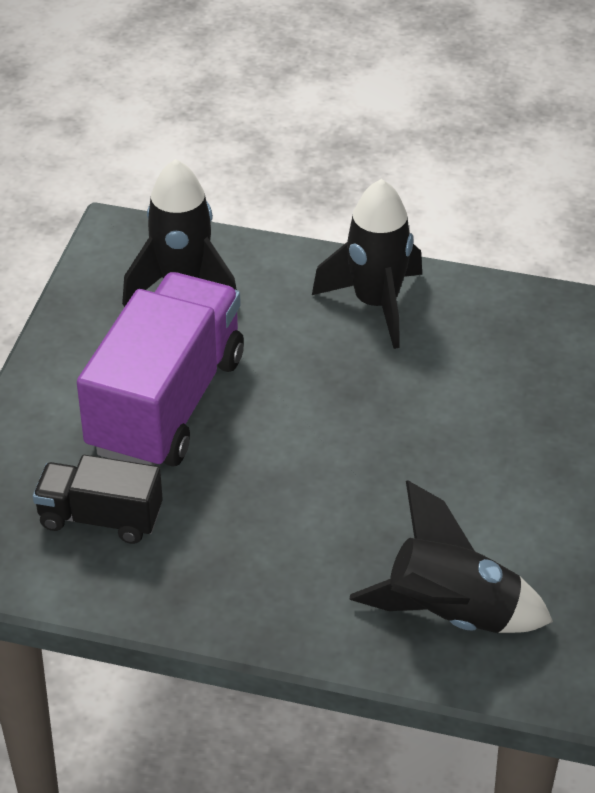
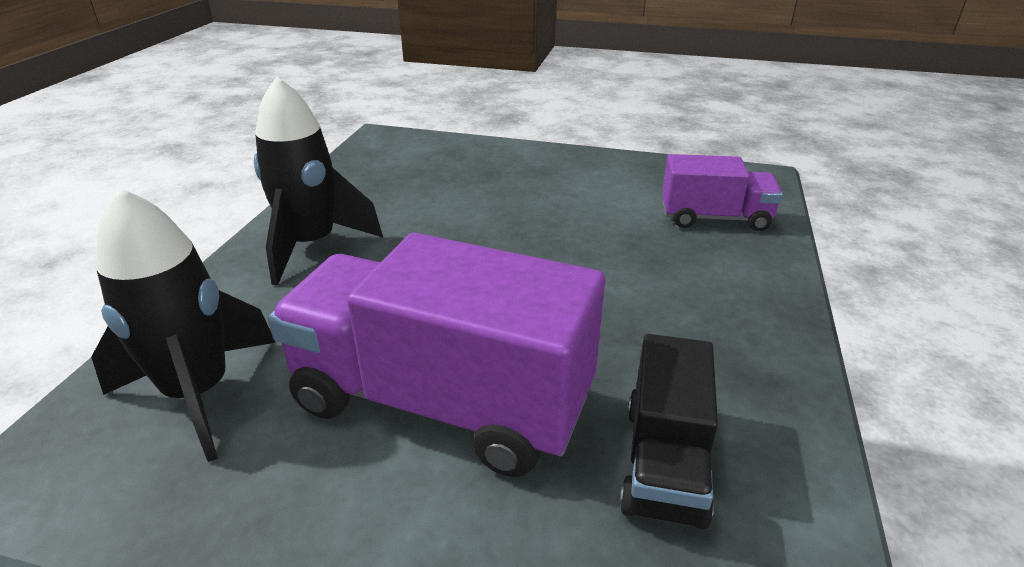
camera: 90 degrees left, 10 degrees down
(451, 615) = (714, 218): black rocket -> purple truck

